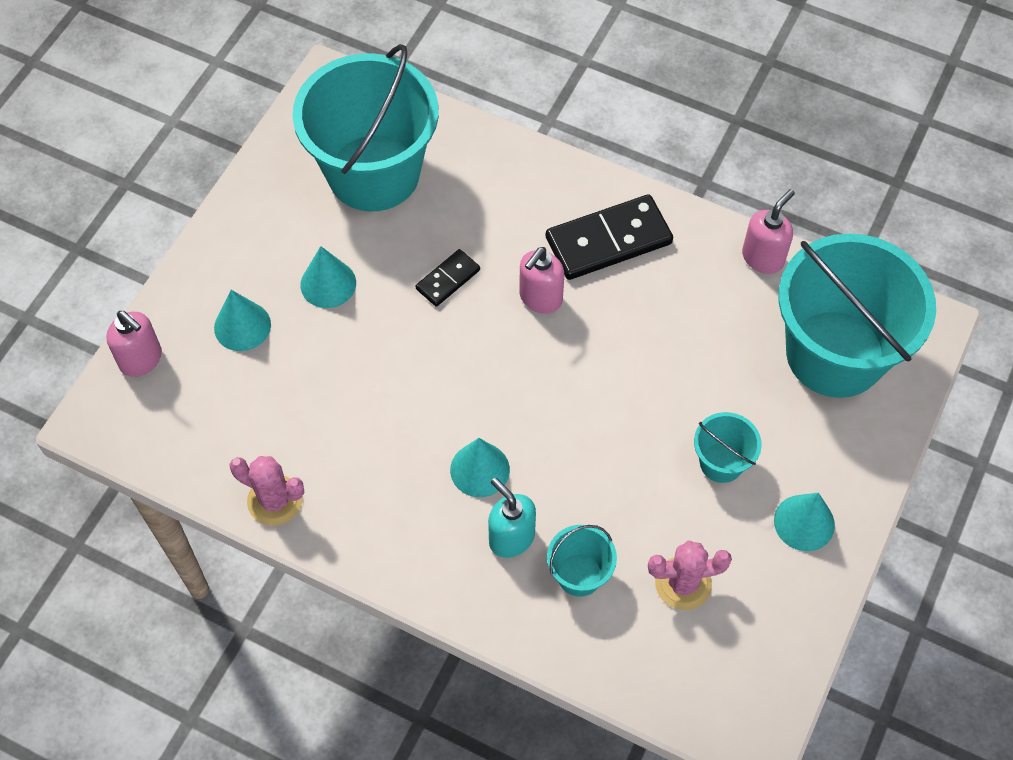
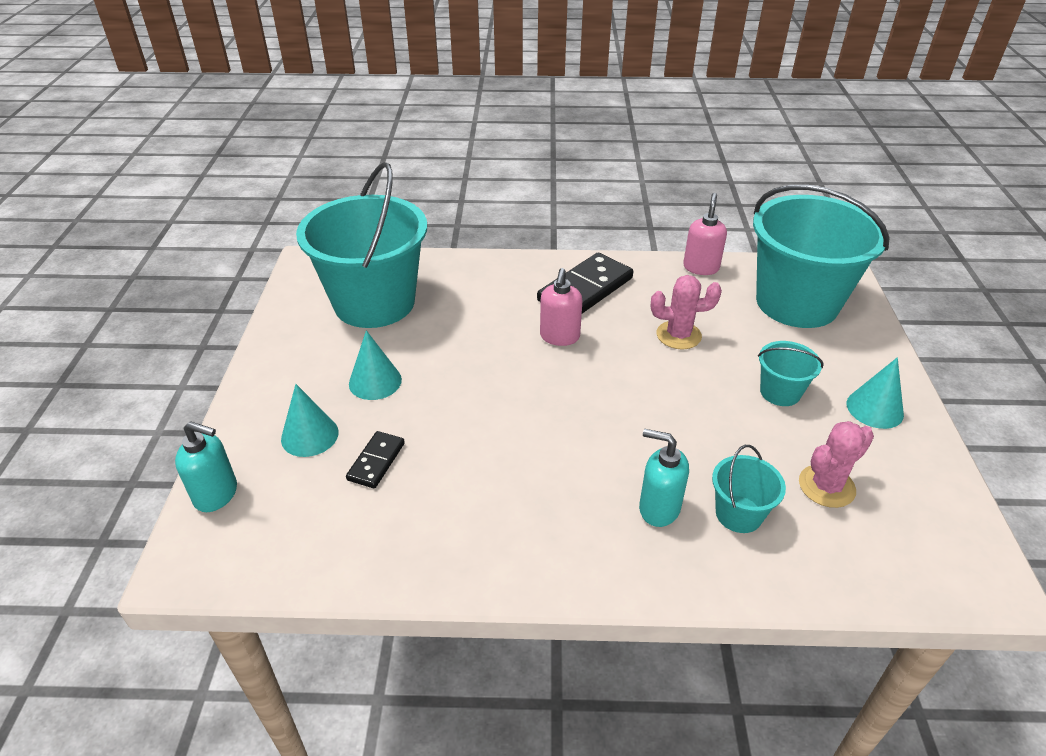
camera: 25 degrees left, 20 degrees down
(141, 359) = (216, 494): pink soap dispenser -> turquoise soap dispenser
(275, 500) = (415, 564): pink cactus -> pink cactus (678, 335)
(448, 279) = (477, 348): black domino -> black domino (376, 461)
(480, 469) = (593, 467): turquoise cone -> none

